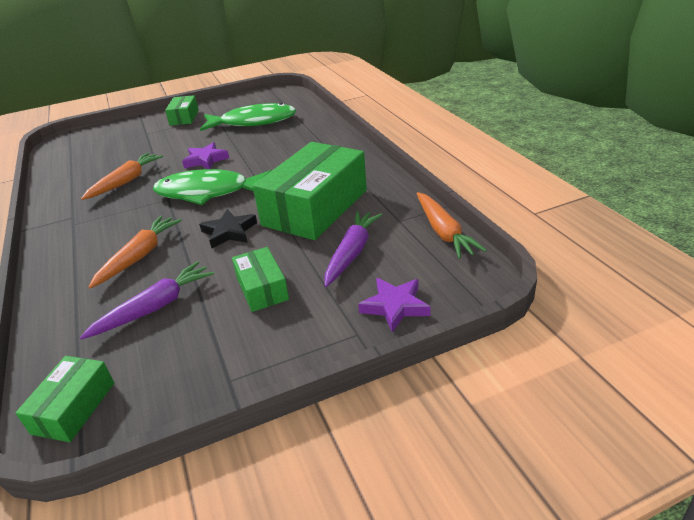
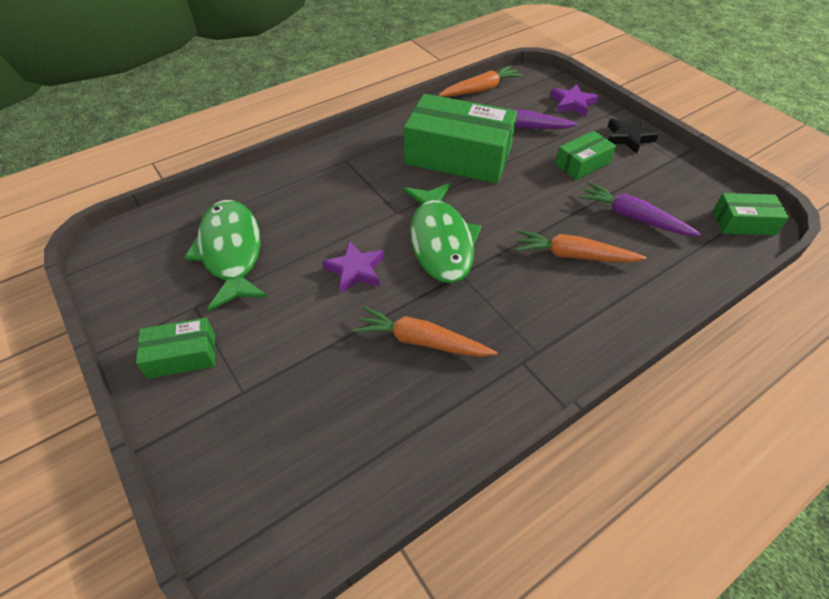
camera: 105 degrees left, 15 degrees up
(229, 232) = (513, 202): black star -> black star (628, 138)

